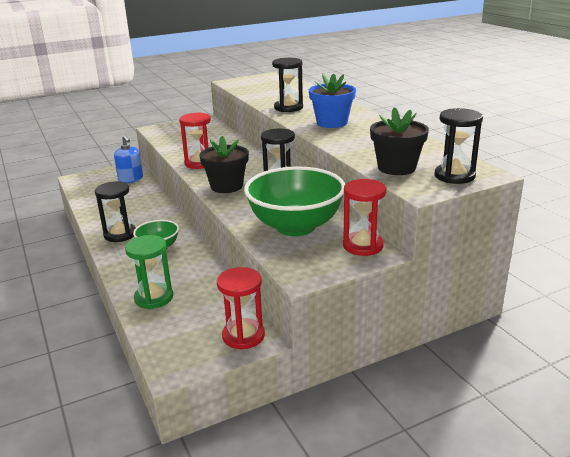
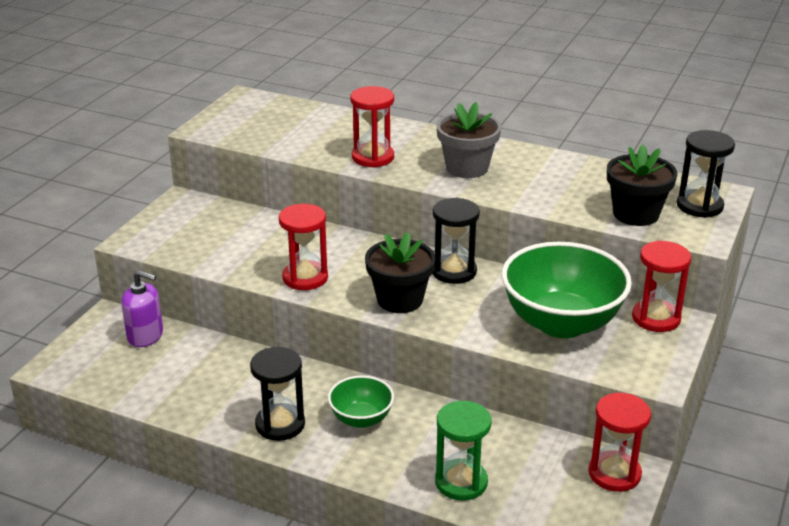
camera: 40 degrees left, 5 degrees up
(131, 179) = (145, 336): blue soap dispenser -> purple soap dispenser
(288, 108) = (373, 157): black hourglass -> red hourglass
(332, 123) = (467, 168): blue flower pot -> grey flower pot

